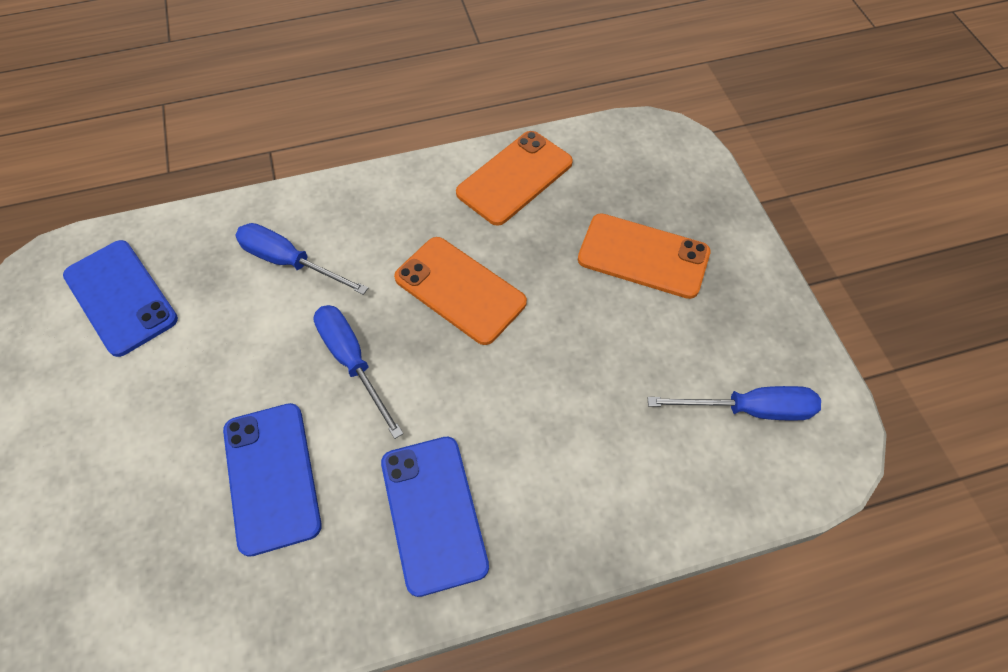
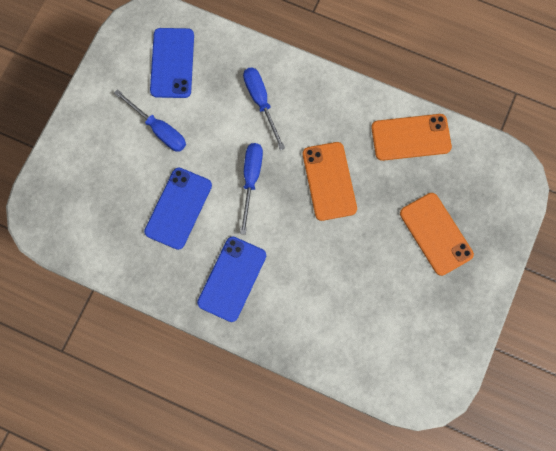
camera: 40 degrees right, 15 degrees up
(749, 409) = (411, 348): blue screwdriver -> blue screwdriver (158, 129)

